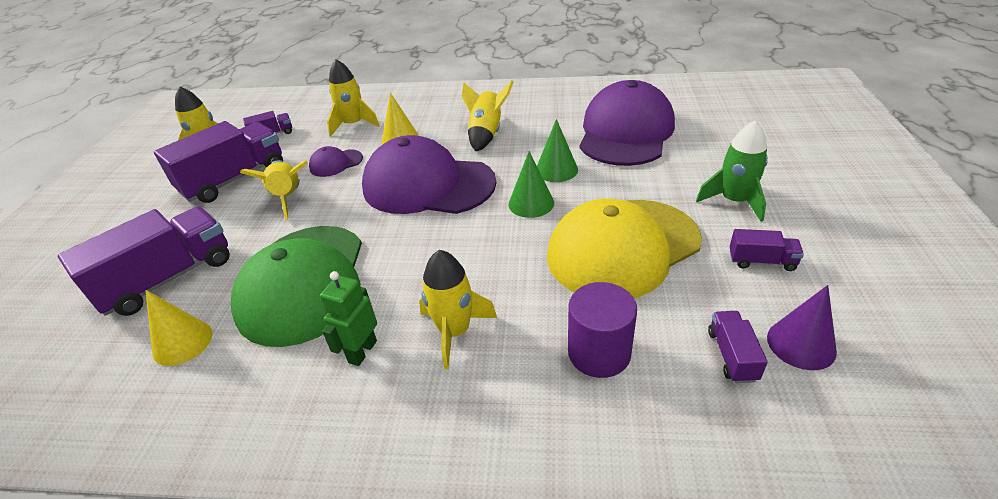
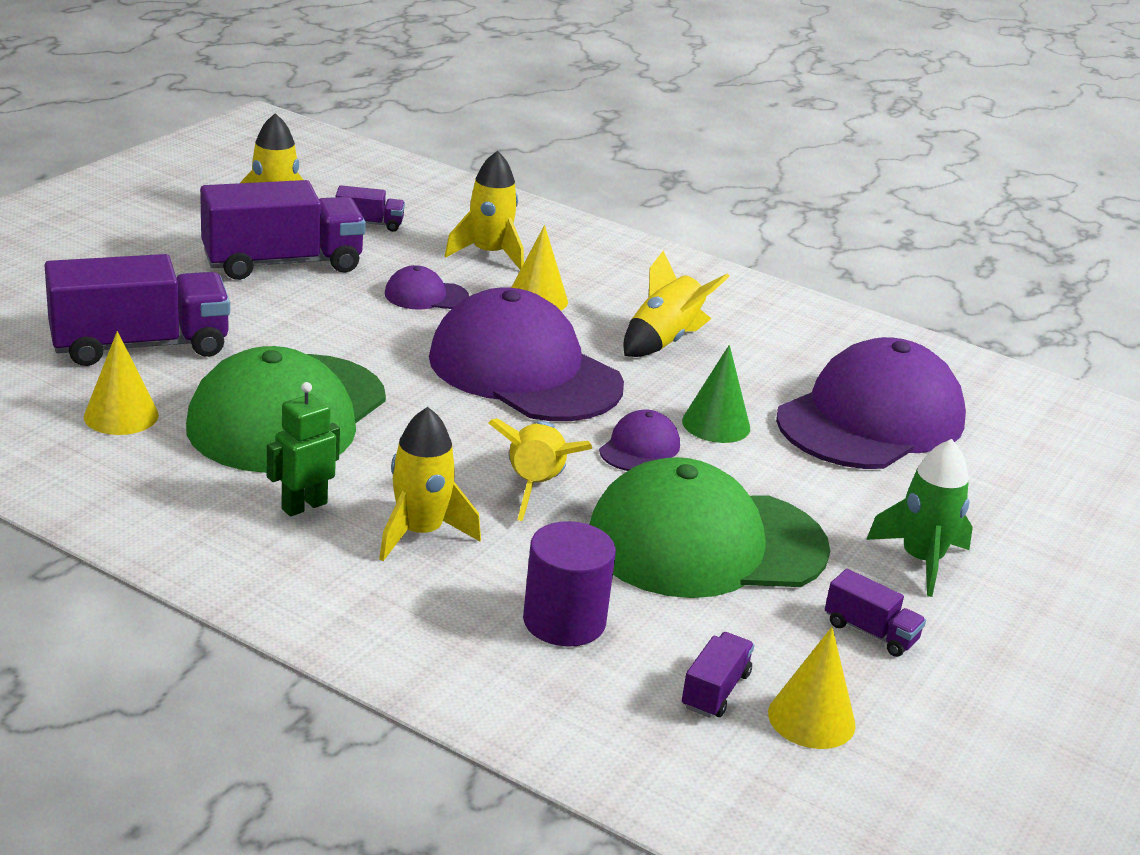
camera: 20 degrees right, 10 degrees down
(288, 198) = (334, 314): yellow rocket -> yellow rocket (535, 486)
(531, 203) = (639, 448): green cone -> purple cap
(622, 248) = (706, 543): yellow cap -> green cap
(801, 344) = (811, 718): purple cone -> yellow cone

